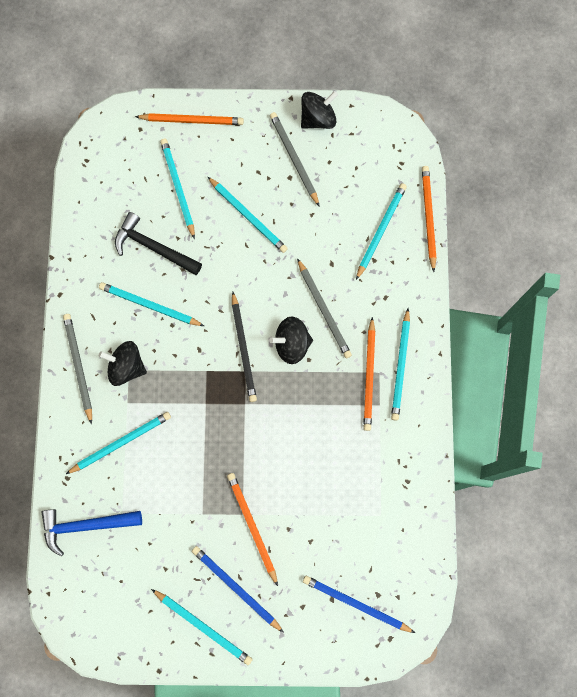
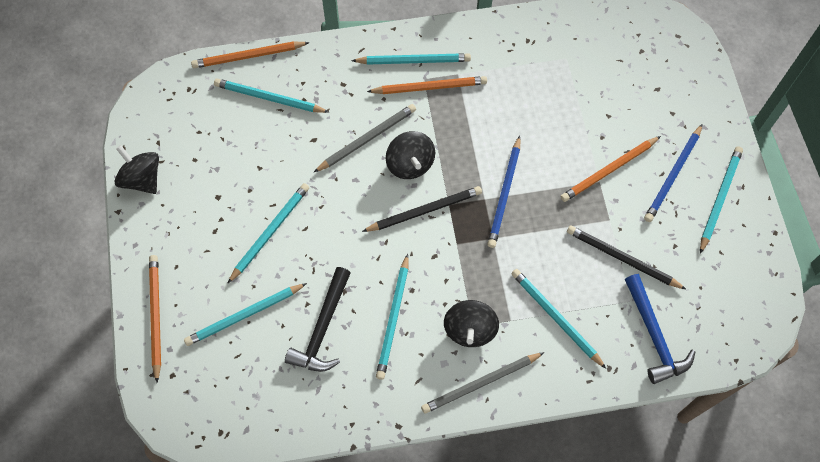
camera: 100 degrees left, 10 degrees down
(163, 516) = (622, 258): none -> black pencil
(294, 159) = (194, 196): grey pencil -> none
(356, 604) = (655, 68): blue pencil -> blue pencil (504, 194)

